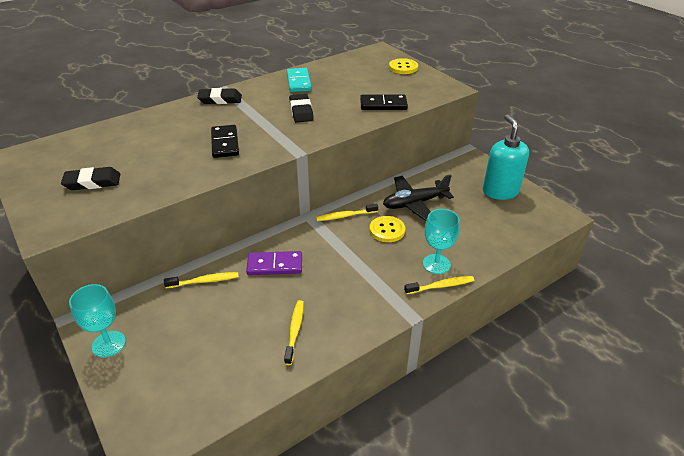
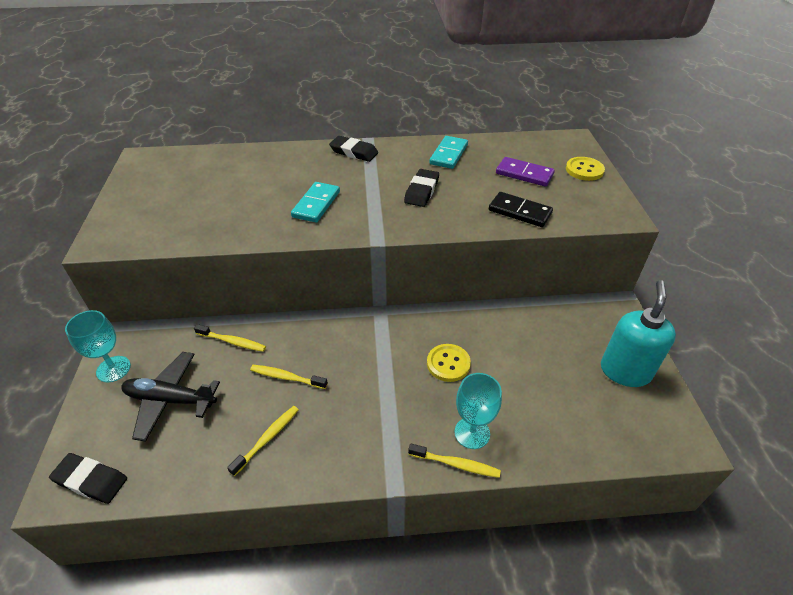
camera: 30 degrees right, 5 degrees up
(92, 182) = (173, 206): black eraser -> black eraser (91, 480)
(225, 143) = (316, 204): black domino -> turquoise domino
(275, 265) = (305, 354): purple domino -> purple domino (524, 174)
(345, 216) = (416, 327): yellow toothbrush -> yellow toothbrush (286, 377)
(415, 203) = (505, 343): black plane -> black plane (170, 400)

